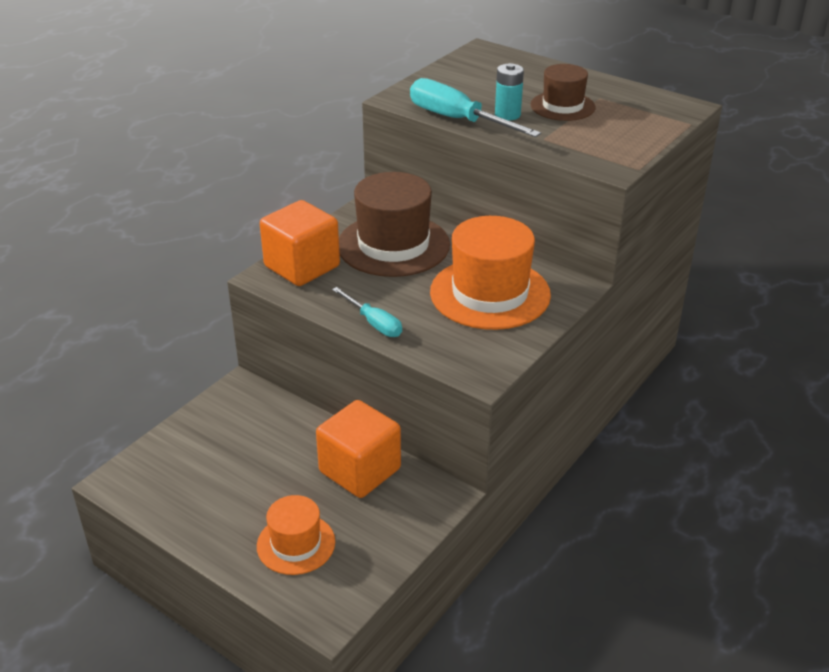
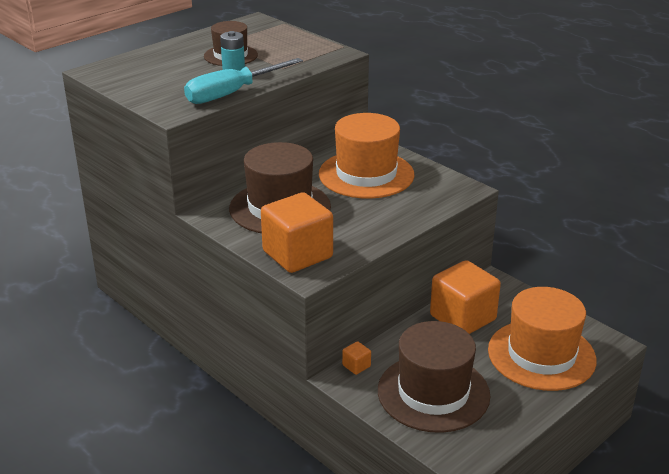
camera: 80 degrees left, 5 degrees down
(220, 453) = (433, 393): none -> brown hat
(261, 394) = (356, 366): none -> orange cube
(296, 544) = (541, 355): orange hat -> orange hat, size x1.72
(374, 323) = (394, 226): turquoise screwdriver -> none

